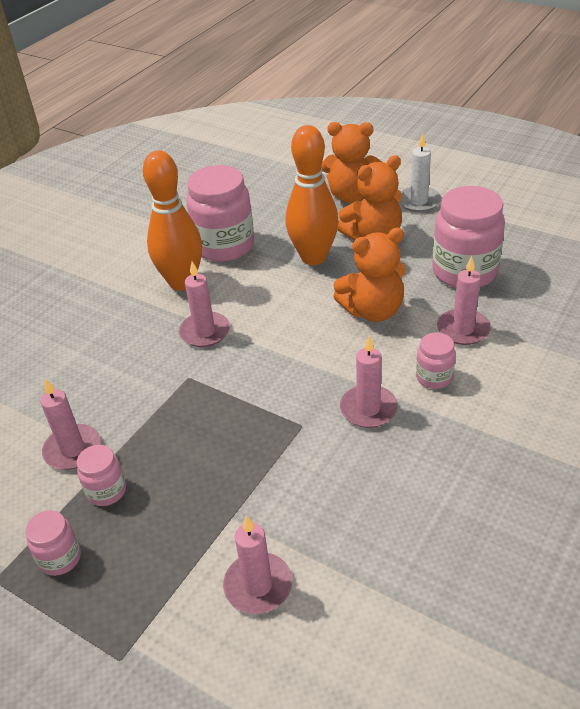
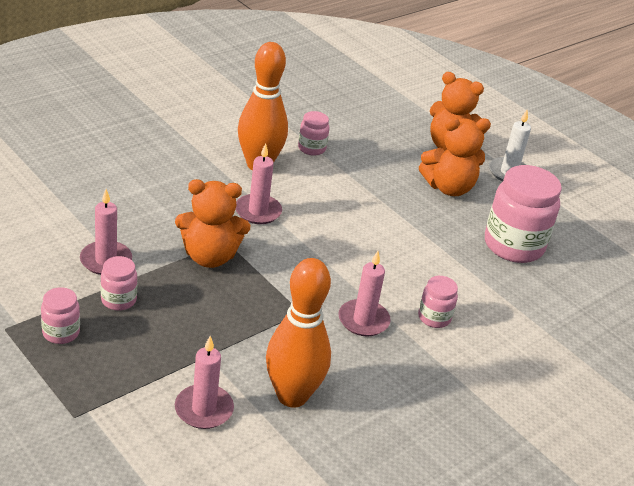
camera: 10 degrees right, 5 degrees down
(225, 246) = (311, 148): pink jar -> pink jar, size x0.49
(313, 257) = (385, 185): orange bowling pin -> orange bowling pin (292, 396)
(373, 310) = (412, 247): orange teddy bear -> orange teddy bear (210, 256)
(463, 329) = (483, 290): pink candle -> none

